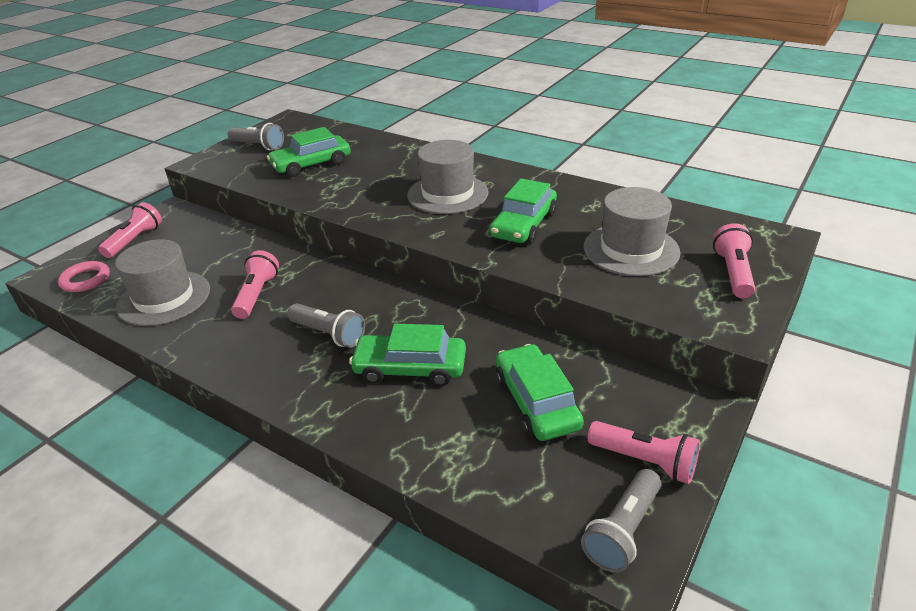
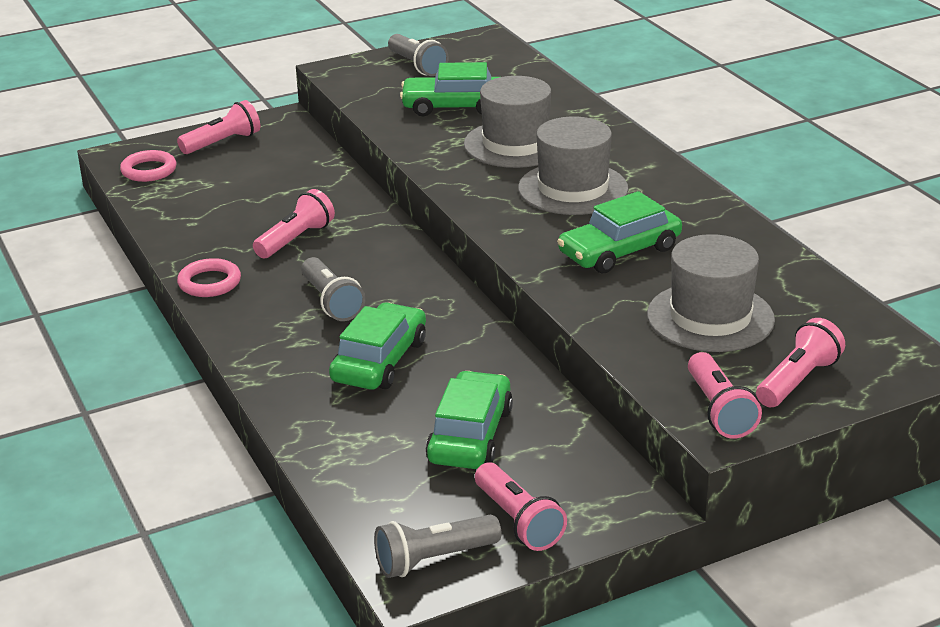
camera: 30 degrees right, 5 degrees down
(164, 298) = (207, 213): grey hat -> grey hat (515, 144)
(212, 355) = (209, 282): none -> pink ring
(410, 368) = (379, 361): green car -> green car turned 75 degrees clockwise
(716, 313) = (719, 410): none -> pink flashlight

